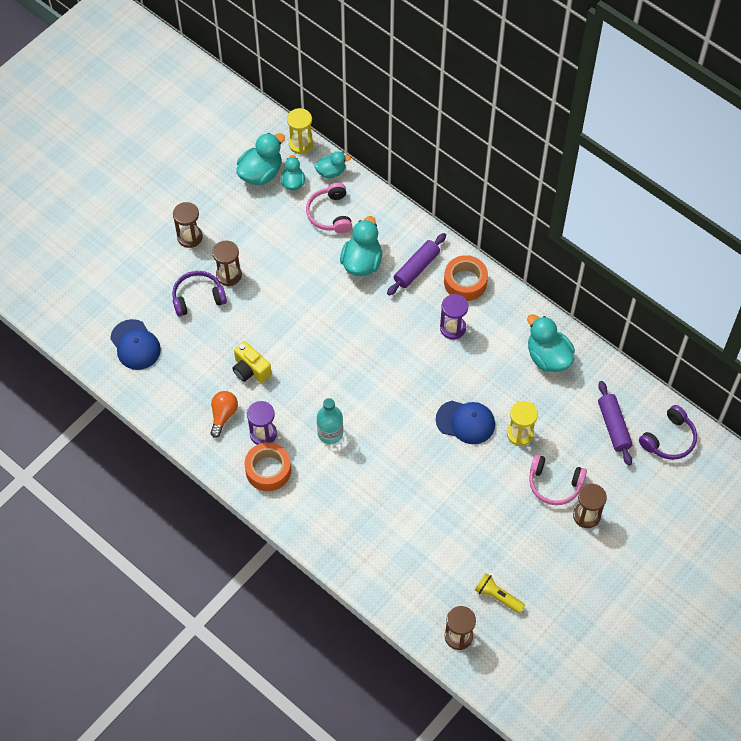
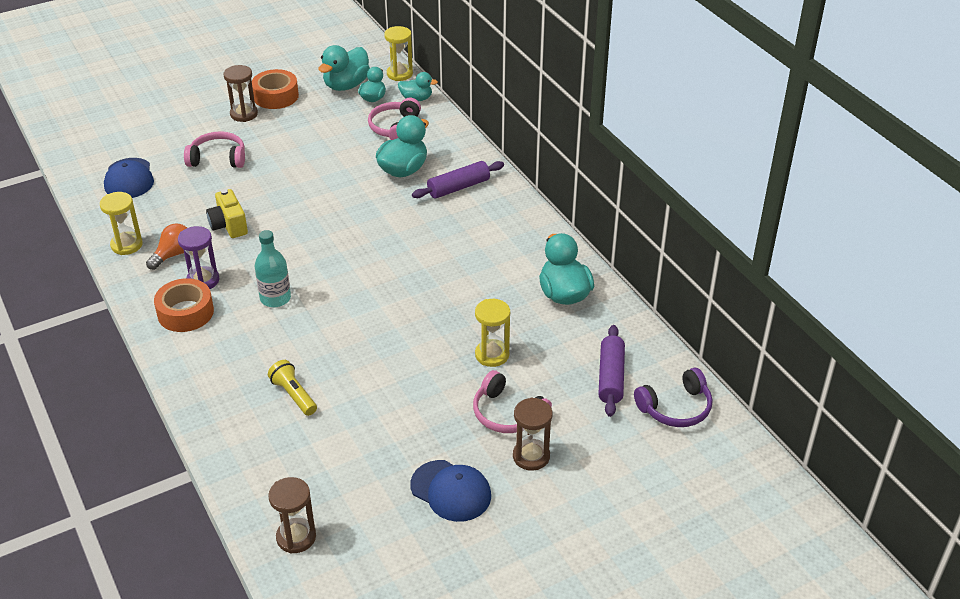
camera: 20 degrees right, 20 degrees down
(179, 417) = (126, 245): none -> yellow hourglass
(198, 297) = (218, 158): purple headphones -> pink headphones
(229, 275) = (261, 149): brown hourglass -> none
(261, 173) = (346, 85): turquoise duck -> turquoise duck turned 150 degrees clockwise
(452, 328) = (468, 244): purple hourglass -> none
(465, 282) = (505, 210): orange tape -> orange tape (276, 96)
(465, 422) = (434, 327): blue cap -> blue cap (451, 491)
(497, 597) = (371, 509): yellow flashlight -> yellow flashlight (293, 395)

